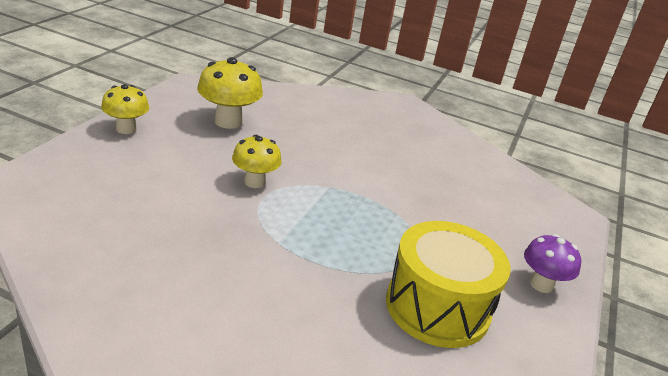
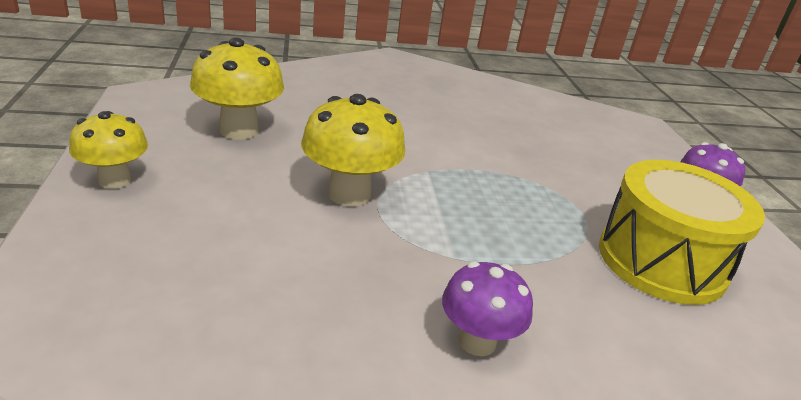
camera: 30 degrees left, 0 degrees up
(233, 290) = (477, 341): none -> purple mushroom
(254, 182) = (349, 194): yellow mushroom -> yellow mushroom, size x1.50

